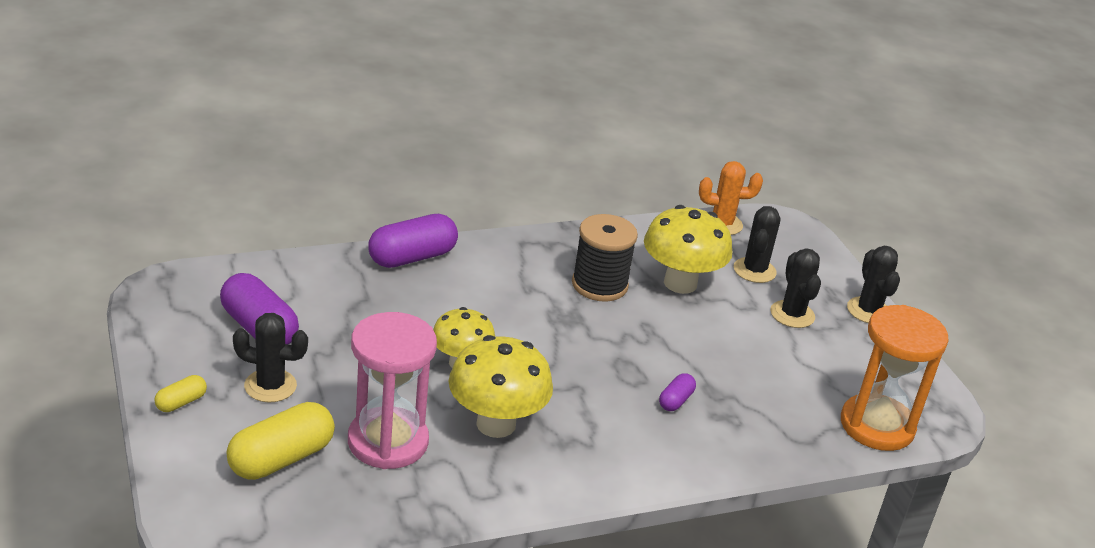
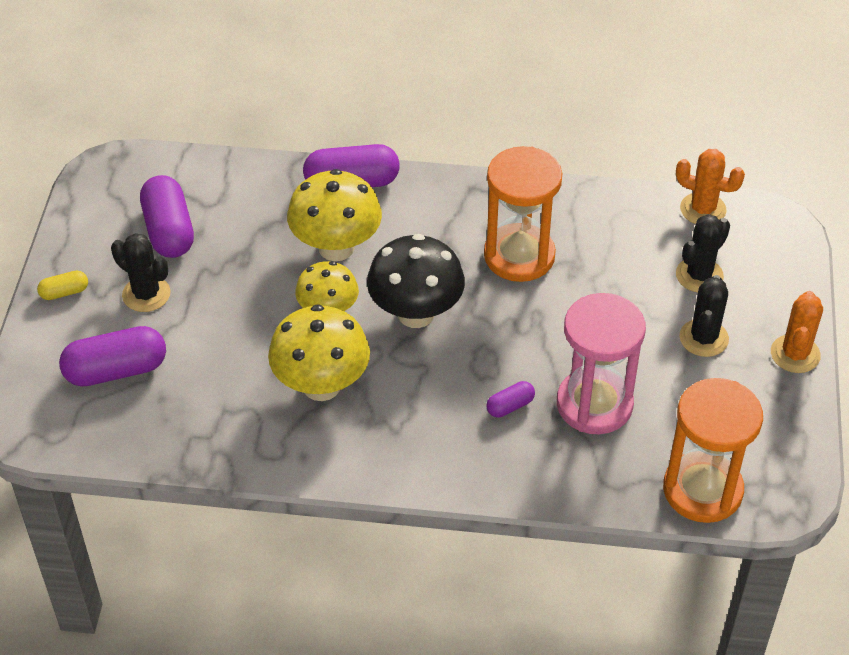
camera: 30 degrees right, 15 degrees up
(281, 459) = (116, 370): yellow capsule -> purple capsule
(388, 442) = (215, 378): pink hourglass -> pink hourglass (594, 404)
(542, 347) = (416, 313): none -> black mushroom
(599, 285) = (519, 256): black spool -> orange hourglass
(680, 283) = (606, 273): yellow mushroom -> yellow mushroom (336, 248)
(868, 311) = (795, 354): black cactus -> orange cactus

